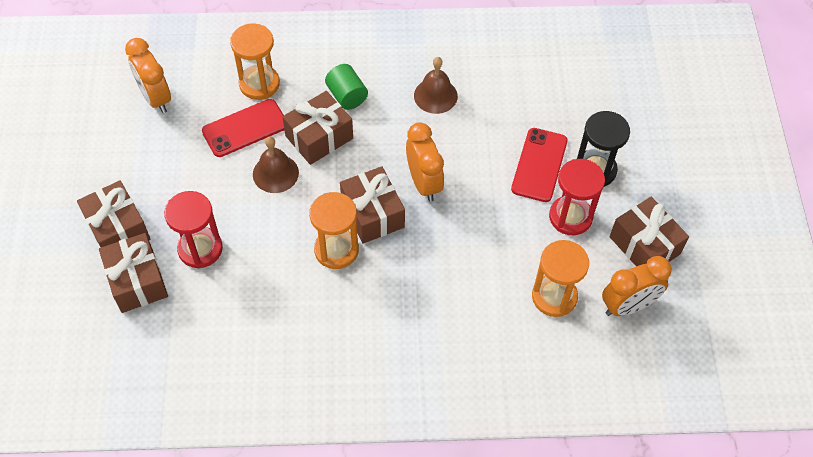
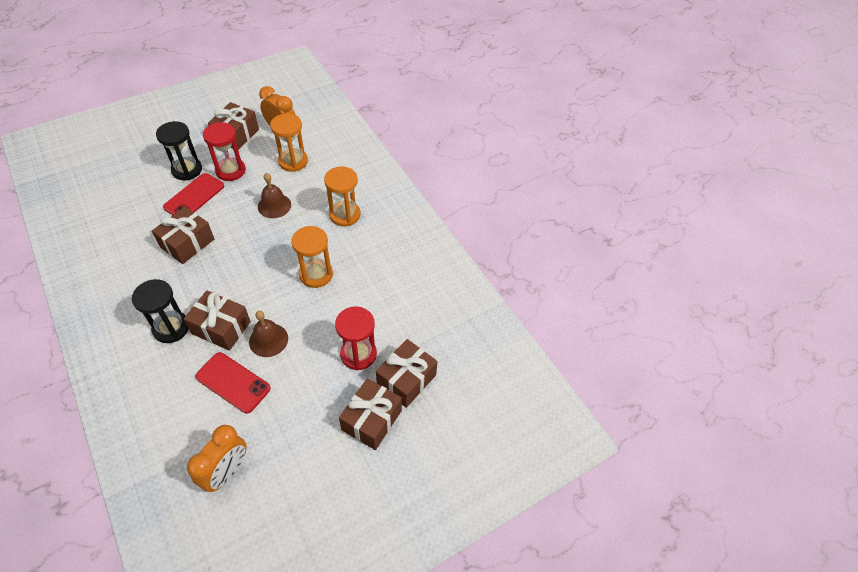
camera: 120 degrees left, 5 degrees down
(259, 84) = (180, 396): orange hourglass -> orange hourglass (345, 215)
(347, 96) = (171, 328): green cylinder -> black hourglass
(372, 214) = (276, 267): brown gift -> brown gift (187, 243)
(424, 183) = (237, 249): orange clock -> none
(435, 95) = (150, 272): brown bell -> brown bell (274, 205)
(539, 165) = (194, 196): red phone -> red phone turned 45 degrees counterclockwise

